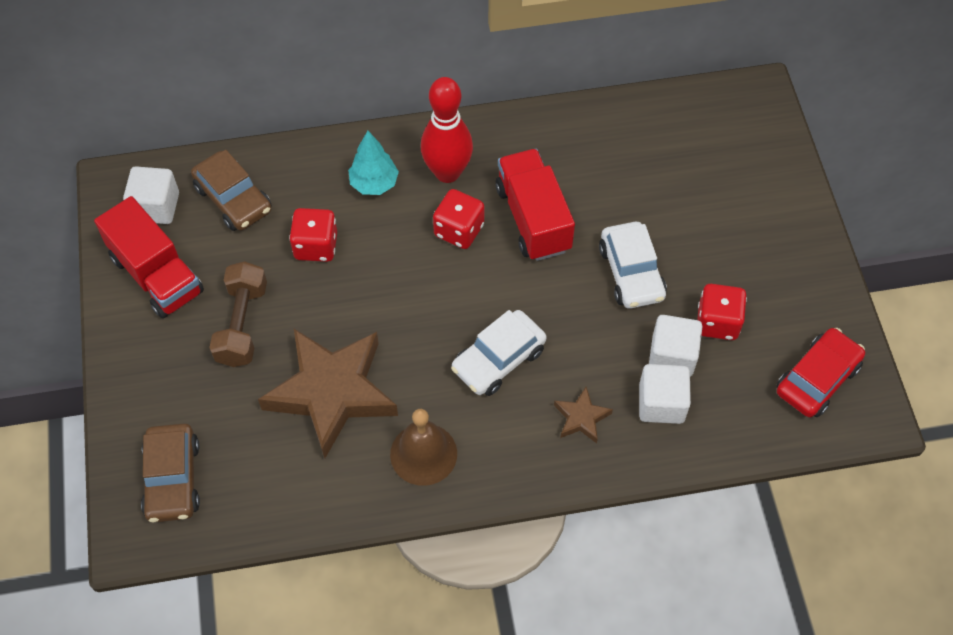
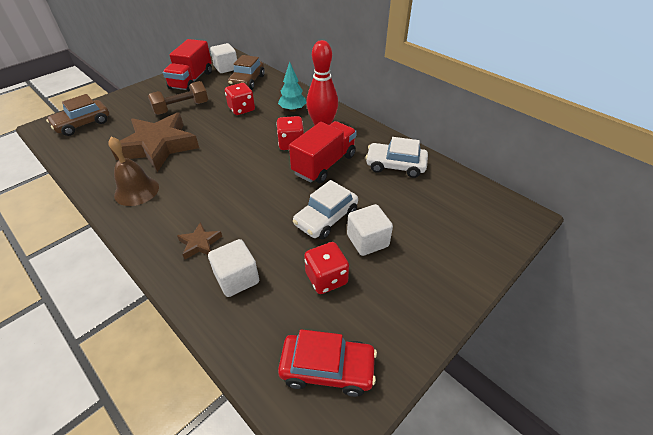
camera: 55 degrees right, 15 degrees down
(498, 359) = (219, 191): white car -> white car (395, 166)
(672, 356) = (279, 266): white cube -> white cube (367, 241)

